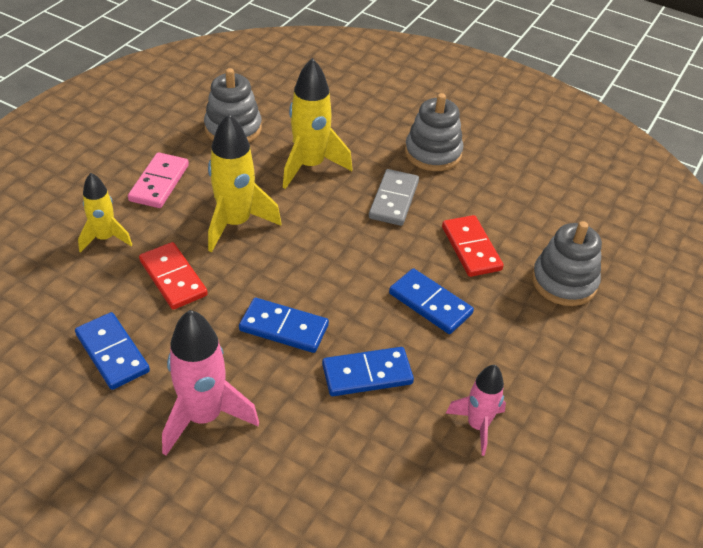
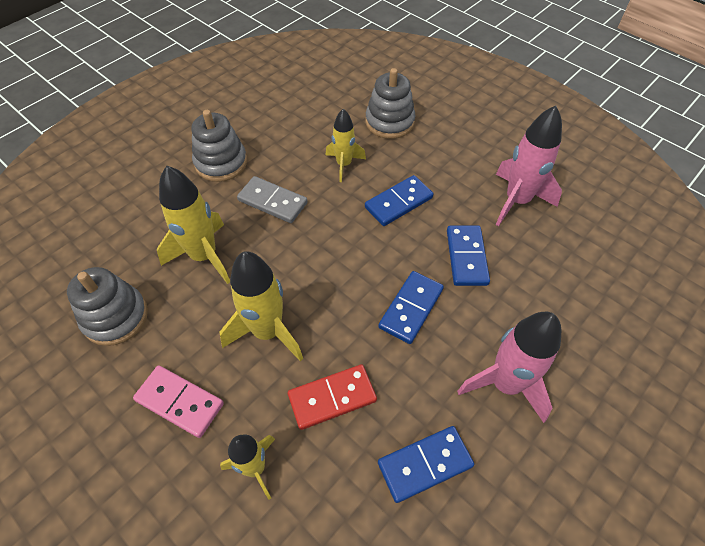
camera: 75 degrees left, 10 degrees up
(471, 248) = (344, 164): red domino -> yellow rocket
(477, 426) = (517, 201): pink rocket -> pink rocket, size x1.61

